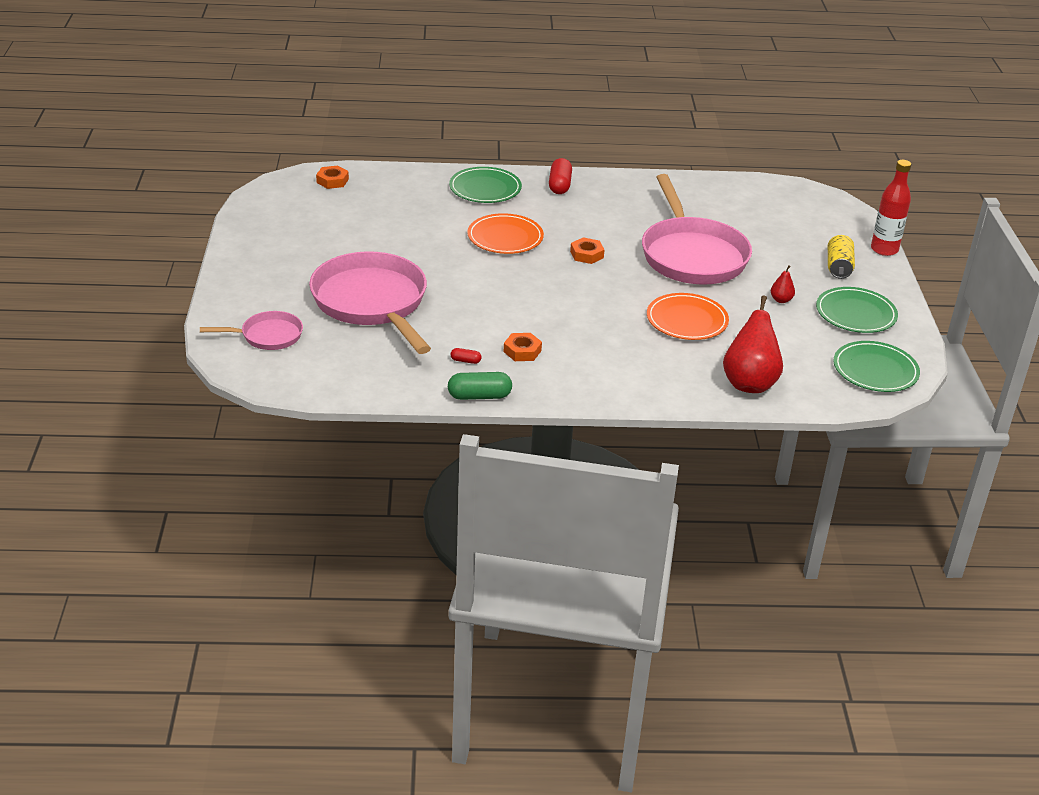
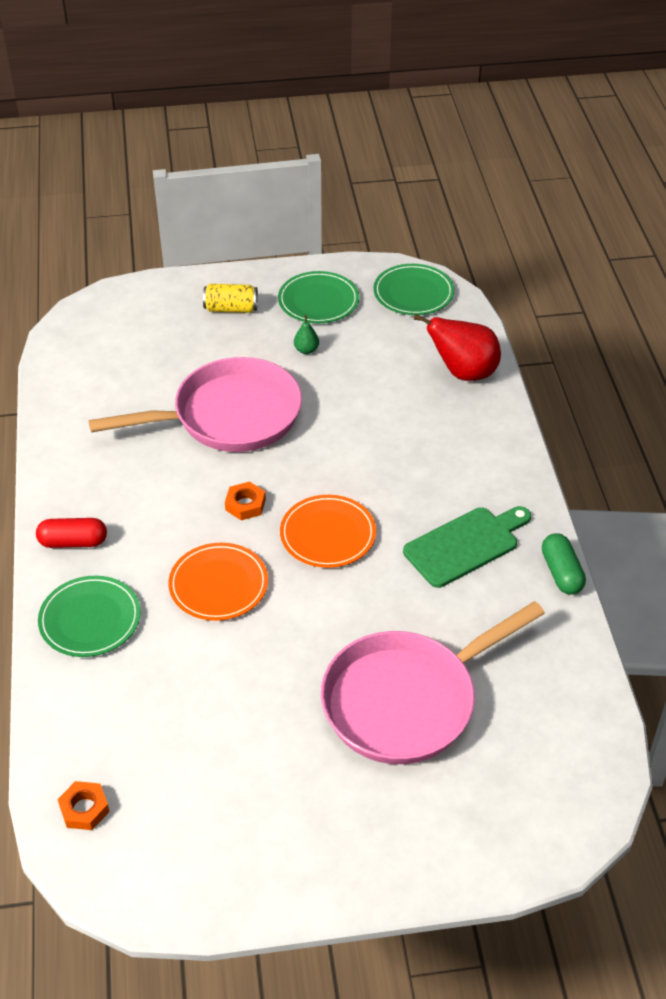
camera: 95 degrees left, 10 degrees up
(268, 336) = (514, 800): pink pan -> none
(465, 361) = (500, 592): red capsule -> none
(522, 351) = (465, 545): orange nut -> green cutting board
(687, 320) = (364, 417): orange plate -> orange plate (328, 534)
(781, 300) = (306, 350): red pear -> green pear
(884, 249) = (189, 277): red bottle -> none

